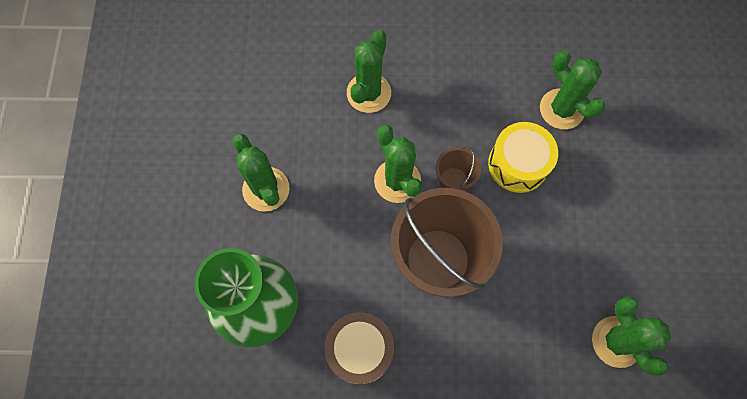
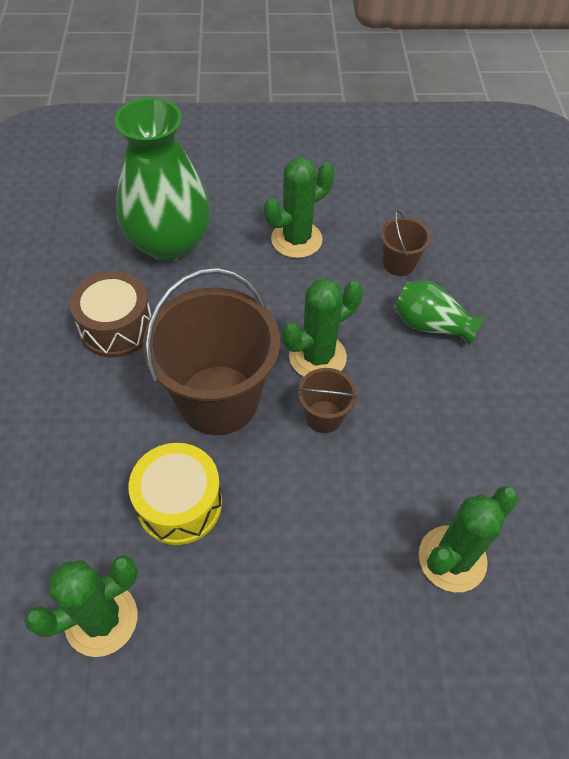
camera: 85 degrees right, 15 degrees down
(302, 107) = (398, 264): none -> brown bucket
(368, 93) = (430, 325): green cactus -> green vase
(518, 164) = (356, 495): yellow drum -> yellow drum (179, 504)

